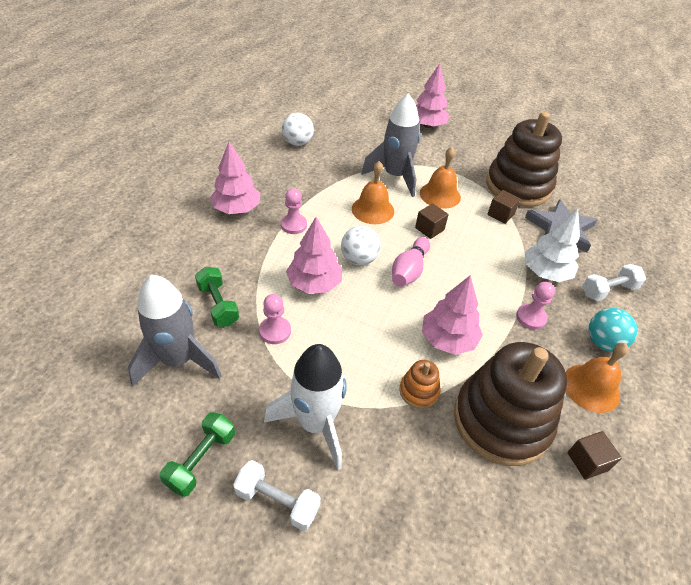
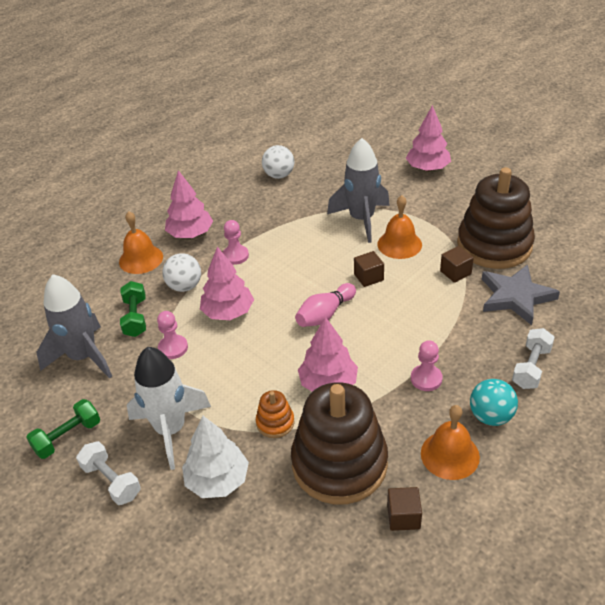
camera: 25 degrees right, 5 degrees down
(359, 259) = (281, 296): white ball -> white ball (184, 286)
(372, 210) = (320, 251): orange bell -> orange bell (141, 259)
(545, 272) = (469, 338): white tree -> white tree (217, 480)
(608, 290) = (531, 367): white dumbbell -> white dumbbell turned 60 degrees counterclockwise

